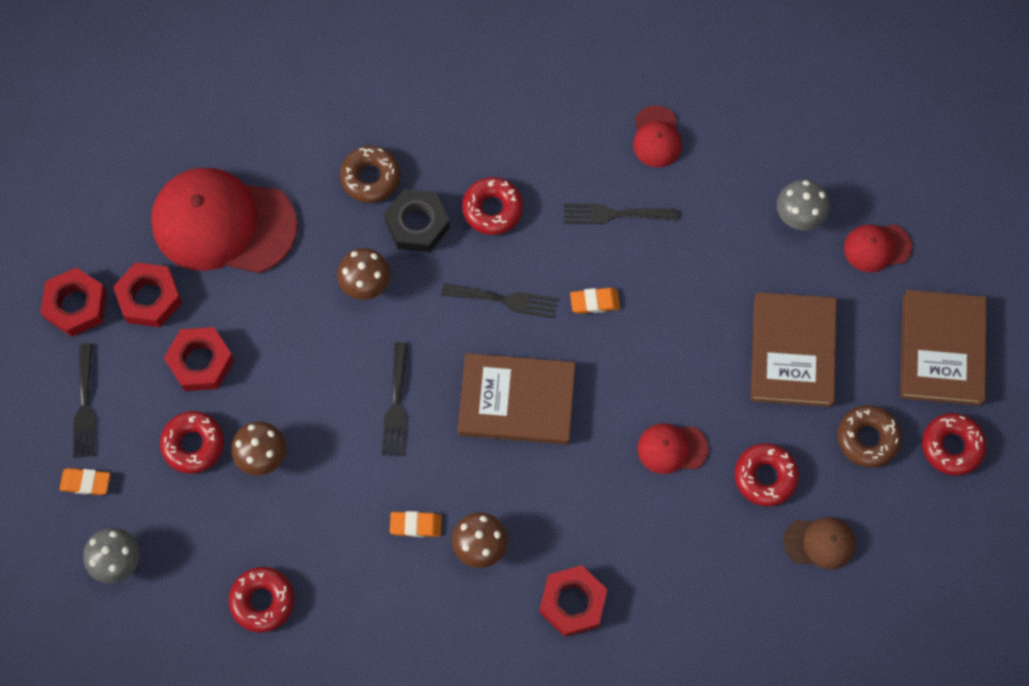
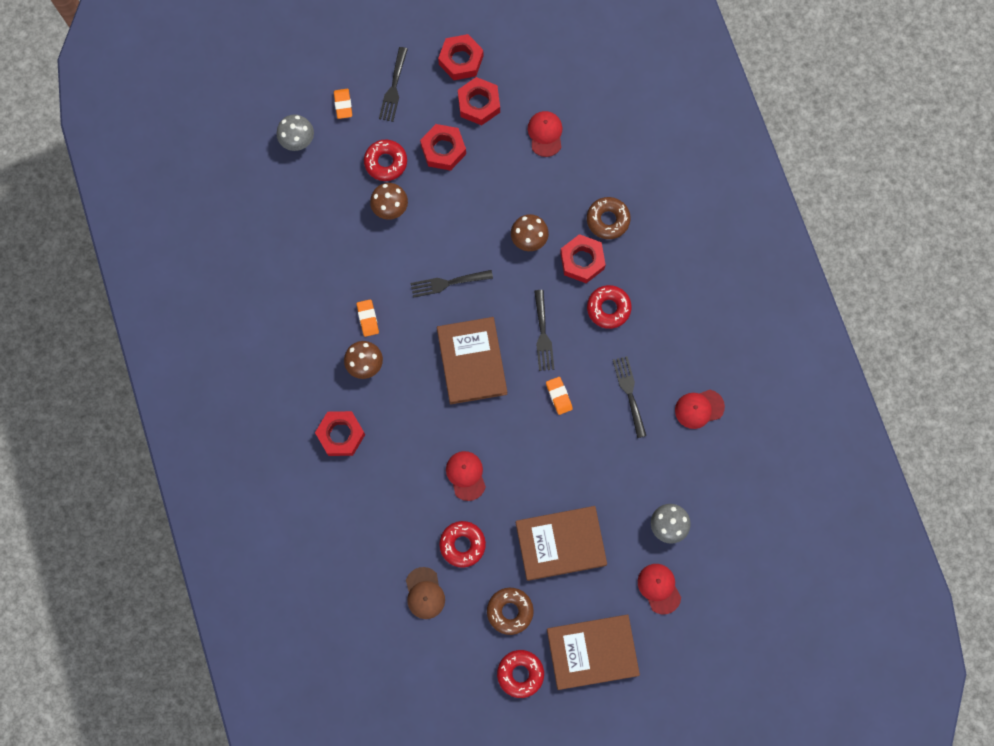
camera: 75 degrees right, 5 degrees up
(85, 406) = (393, 88): black fork -> black fork turned 60 degrees counterclockwise
(223, 223) = (545, 134): red cap -> red cap, size x0.46
(262, 601) = (293, 236): red donut -> none
(417, 224) = (582, 261): black nut -> red nut

